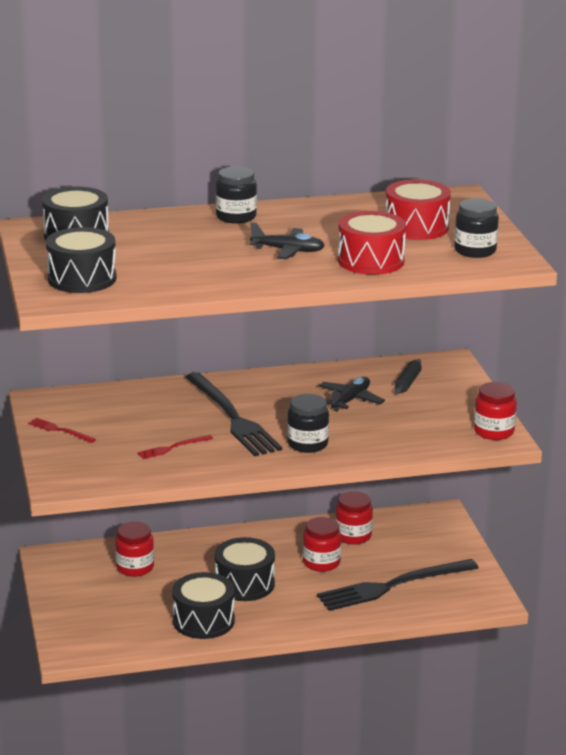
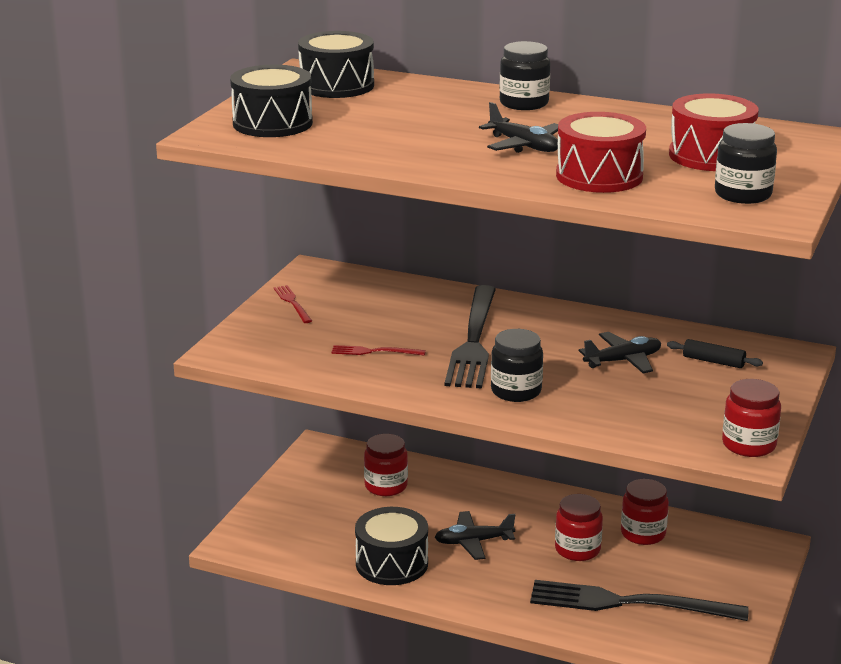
camera: 35 degrees right, 0 degrees up
(244, 584) = (473, 542): black drum -> black plane
(407, 382) = (713, 361): black rolling pin -> black rolling pin turned 60 degrees clockwise

